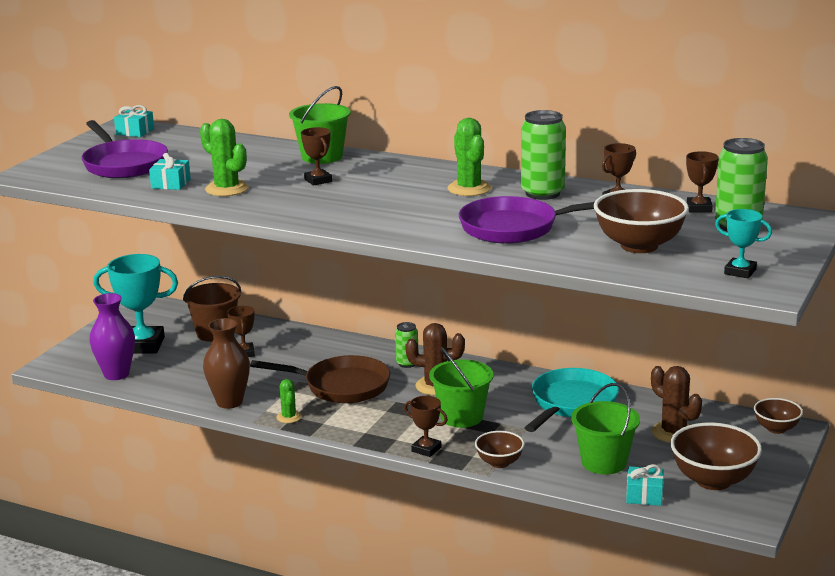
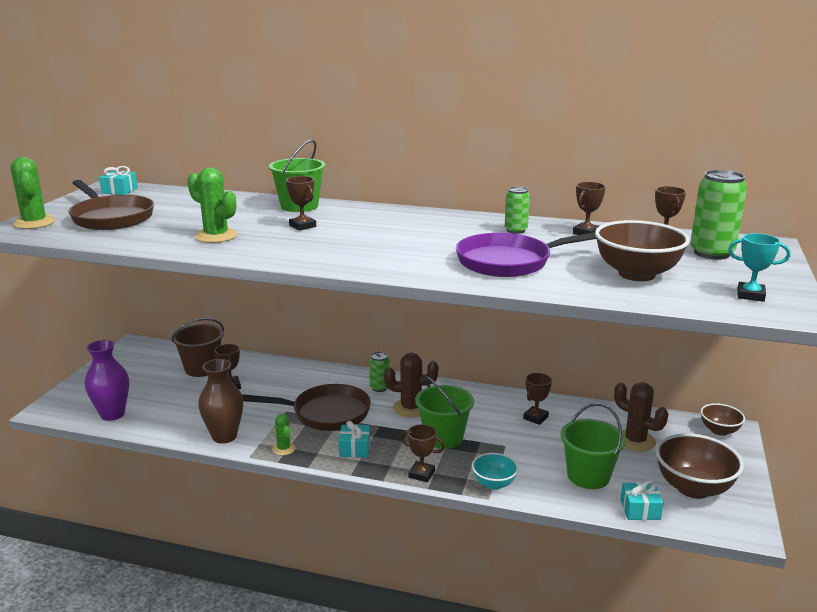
camera: 10 degrees left, 0 degrees up
(123, 164) = (111, 218): purple pan -> brown pan
(142, 345) = (135, 384): turquoise trophy -> none
(171, 184) = (159, 233): turquoise gift -> turquoise gift (354, 449)
(469, 189) = (446, 229): green cactus -> green cactus (34, 223)
(499, 463) = (494, 484): brown bowl -> turquoise bowl
(542, 193) = (515, 230): green can -> green can, size x0.57
(571, 403) = (535, 418): turquoise pan -> brown trophy

